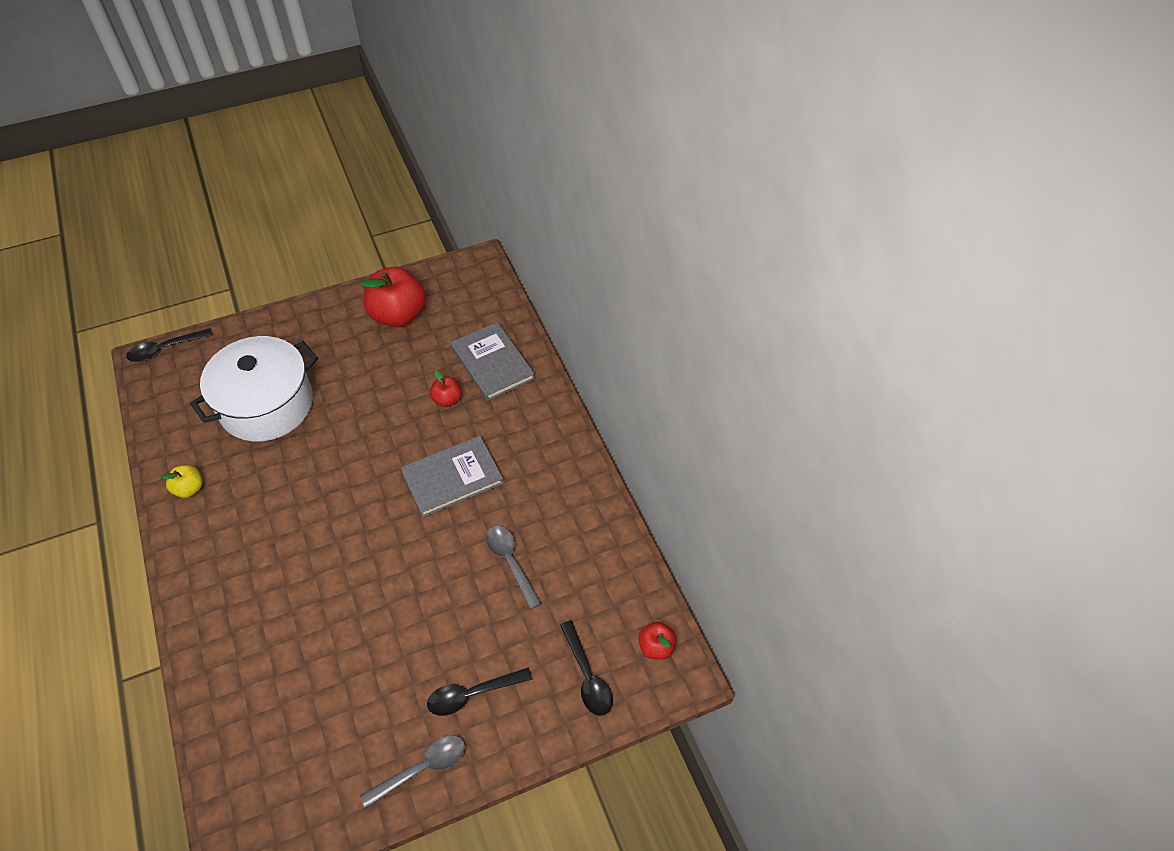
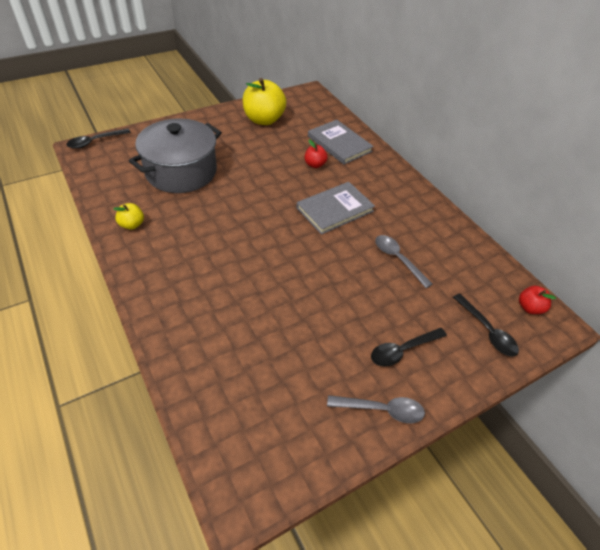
camera: 10 degrees left, 5 degrees down
(266, 405) = (181, 171): white pot -> grey pot
(398, 315) = (264, 120): red apple -> yellow apple
(422, 768) = (381, 410): grey spoon -> grey spoon turned 45 degrees clockwise

